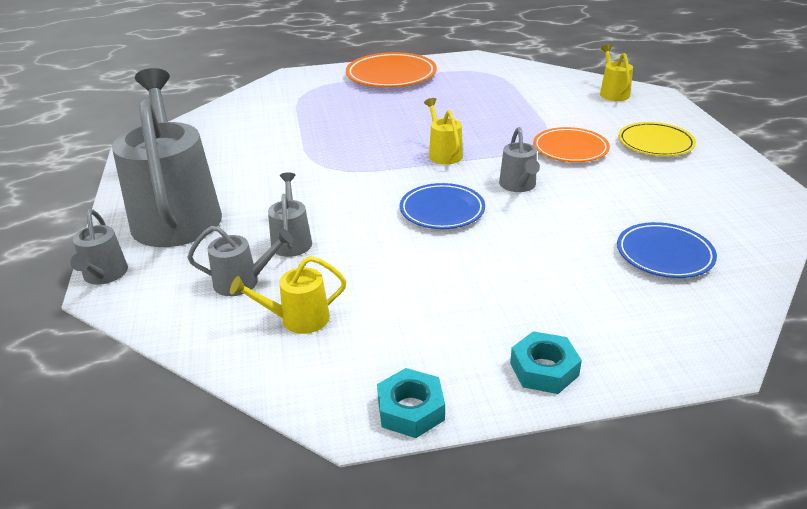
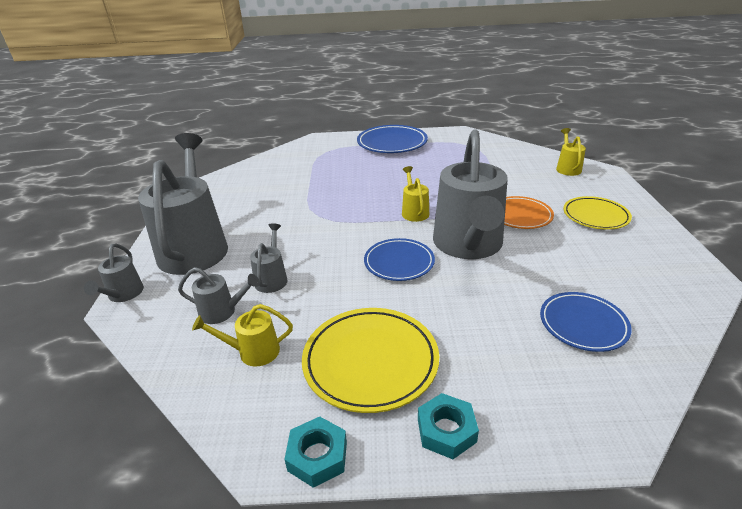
camera: 10 degrees right, 0 degrees up
(391, 75) = (392, 143): orange plate -> blue plate
(440, 314) = (370, 361): none -> yellow plate
(519, 186) = (468, 246): grey watering can -> grey watering can, size x2.30

